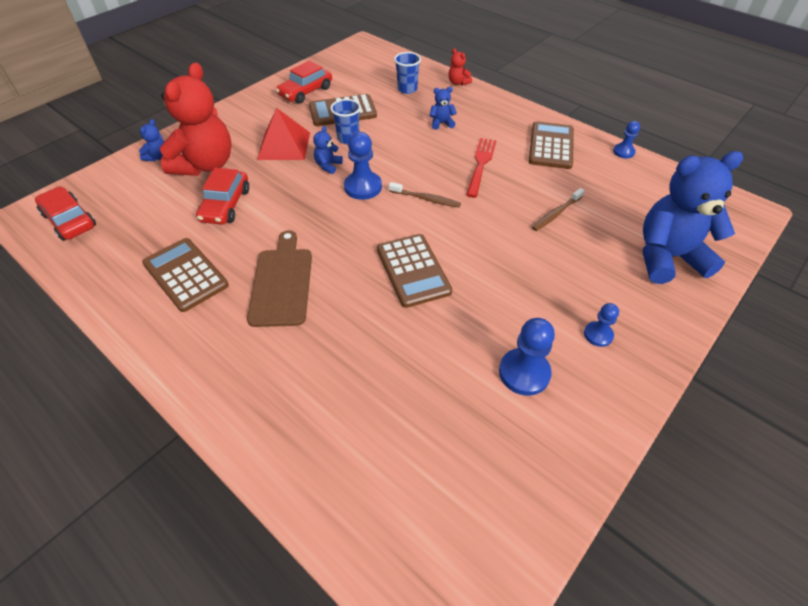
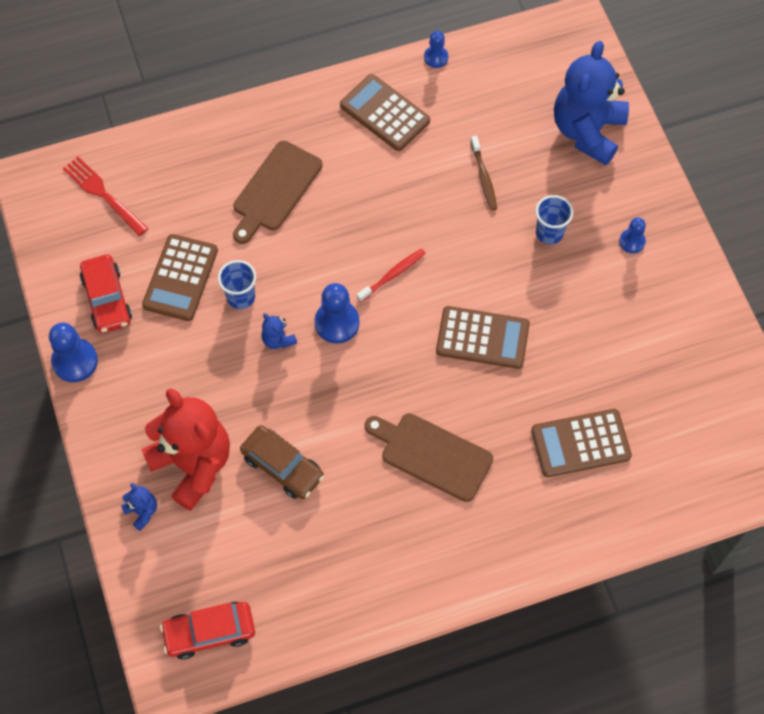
camera: 60 degrees left, 15 degrees up
(185, 274) = (370, 537): brown calculator -> brown calculator (580, 443)
(226, 205) = (282, 466): red car -> brown car
(284, 145) = (209, 369): red pyramid -> none
(407, 89) = (181, 186): blue cup -> blue cup (549, 233)
(426, 199) = (392, 275): brown toothbrush -> red toothbrush
(441, 123) = (275, 190): blue teddy bear -> brown cutting board
(458, 83) = (205, 126): red teddy bear -> none
(481, 165) = (372, 195): red fork -> red fork (104, 195)
(524, 373) = (636, 317): blue pawn -> blue pawn (75, 361)

